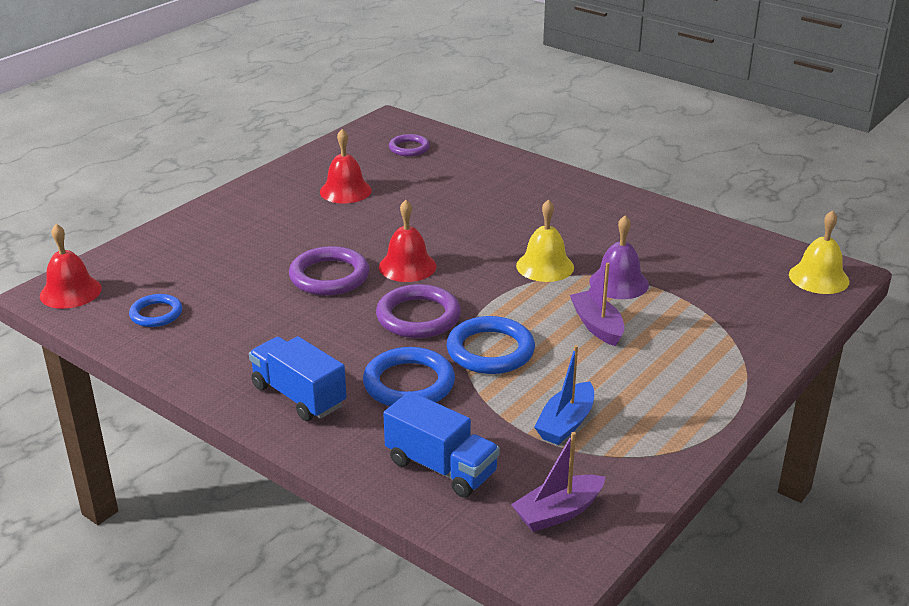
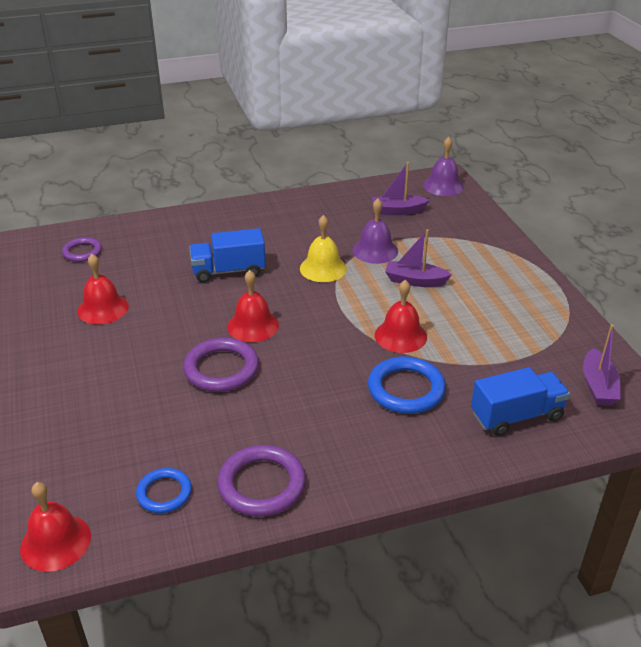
camera: 55 degrees left, 5 degrees up
(299, 396) = (371, 452): blue truck -> blue truck (228, 271)
(418, 317) = (326, 349): purple ring -> purple ring (262, 484)
(490, 350) = (400, 335): blue ring -> red bell
(566, 423) = (509, 341): blue boat -> none
(716, 268) = (397, 211): none -> purple boat
(818, 278) = (443, 185): yellow bell -> purple bell

